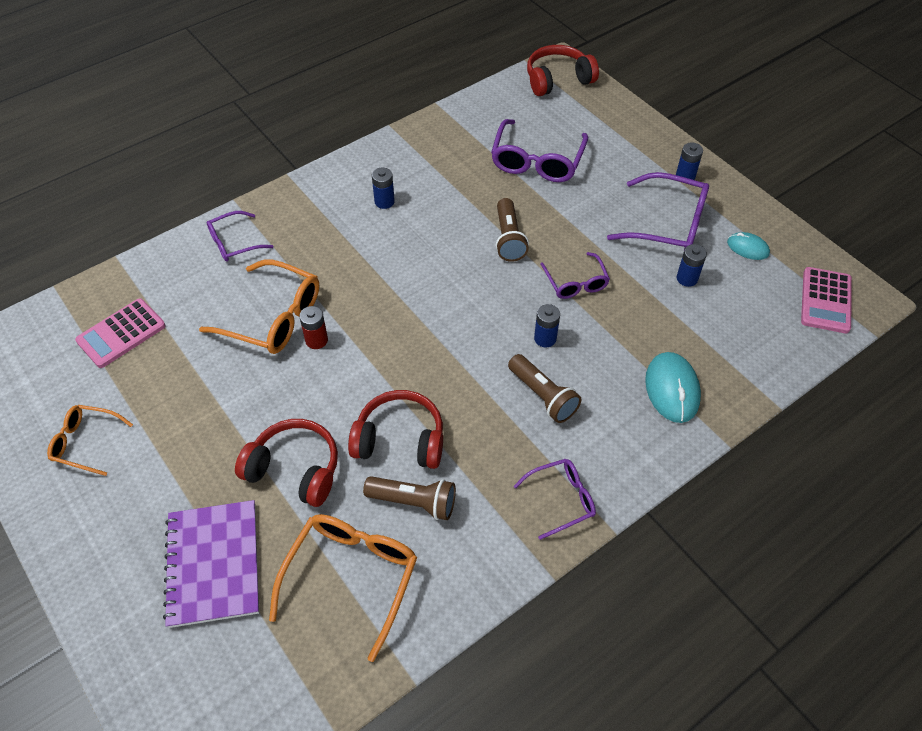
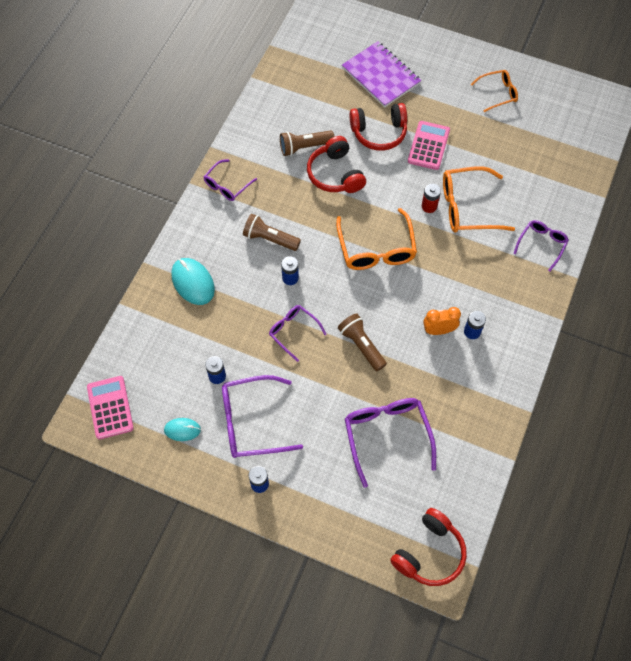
camera: 150 degrees right, 10 degrees up
(121, 333) = (544, 153): pink calculator -> pink calculator (428, 146)
(351, 577) = (311, 101): orange glasses -> orange glasses (376, 249)
(400, 439) = (335, 174): red headphones -> red headphones turned 90 degrees clockwise
(417, 217) = (439, 330): none -> orange clock

